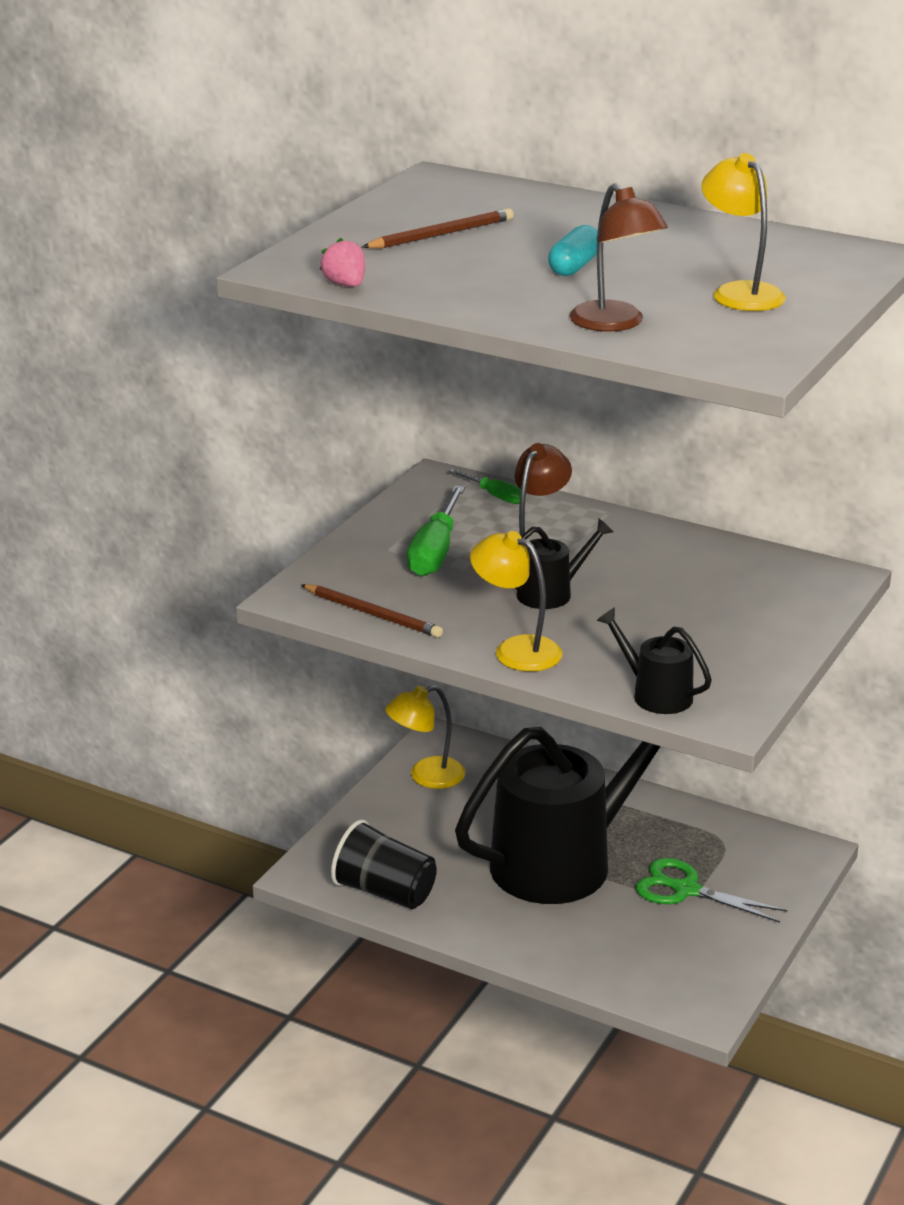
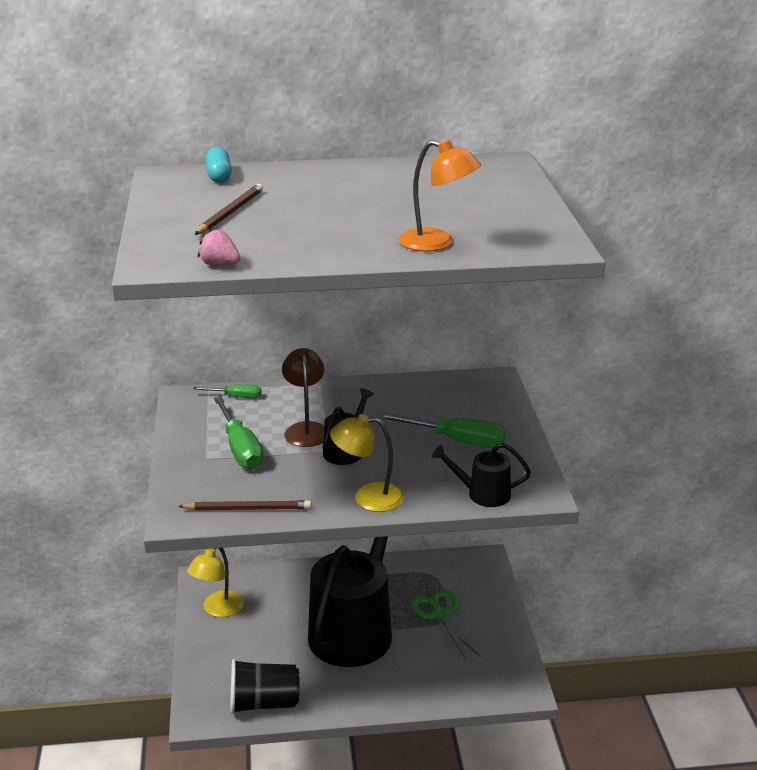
camera: 35 degrees left, 0 degrees up
(574, 266) = (351, 212): turquoise capsule -> turquoise capsule (219, 176)
(615, 324) = (437, 243): brown lamp -> orange lamp
(686, 890) = (441, 615): green scissors -> green scissors turned 75 degrees clockwise
(698, 628) = (456, 441): none -> green screwdriver
(740, 292) = (475, 203): yellow lamp -> none

